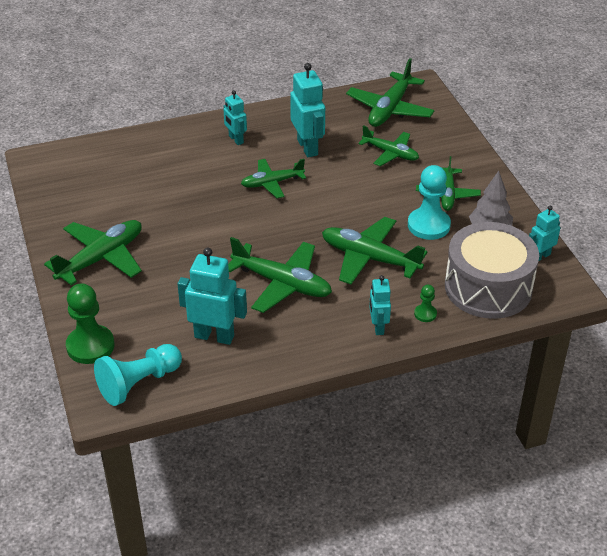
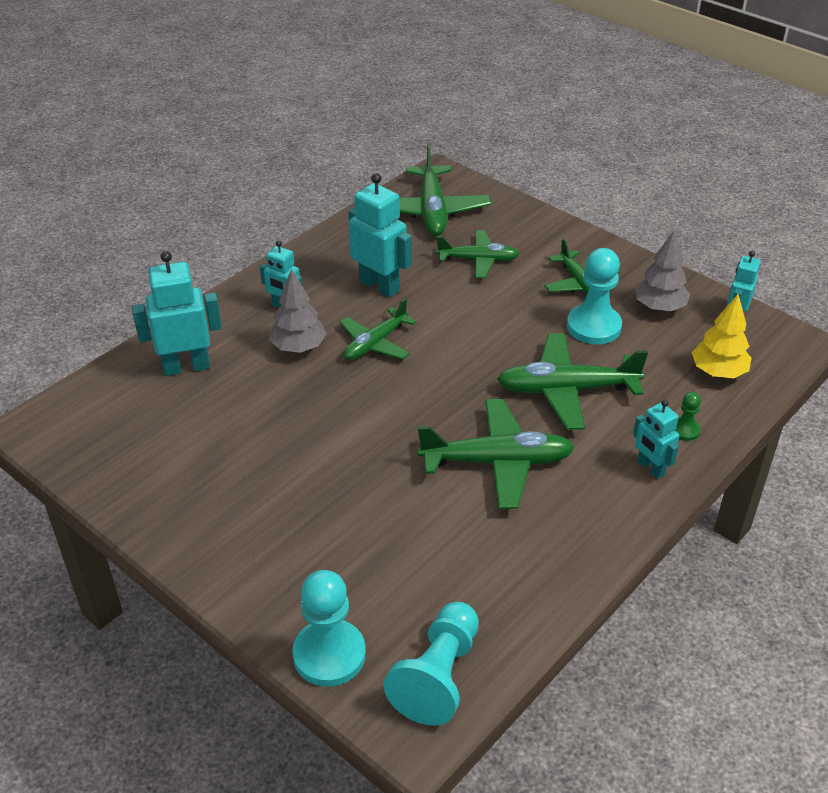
camera: 30 degrees left, 0 degrees up
(90, 346) = (329, 655): green pawn -> turquoise pawn
(101, 258) = (241, 526): green plane -> none
(214, 336) = (476, 566): turquoise robot -> turquoise robot (186, 367)
(222, 168) = (298, 347): none -> grey tree
(488, 287) = (718, 372): grey drum -> yellow tree

